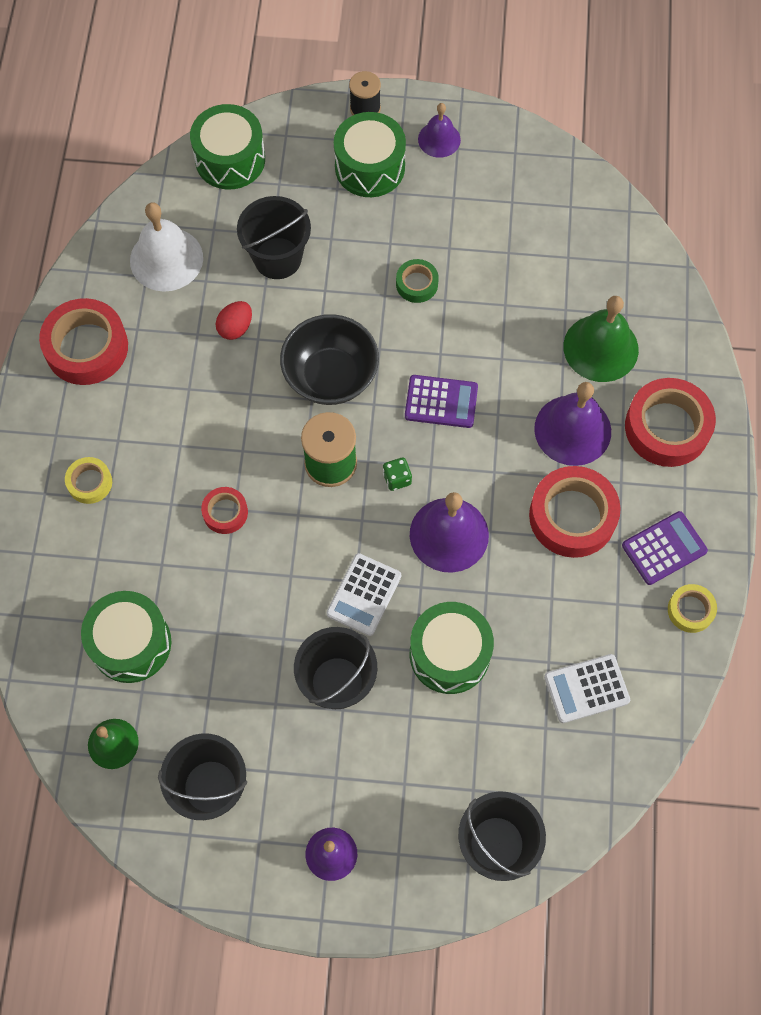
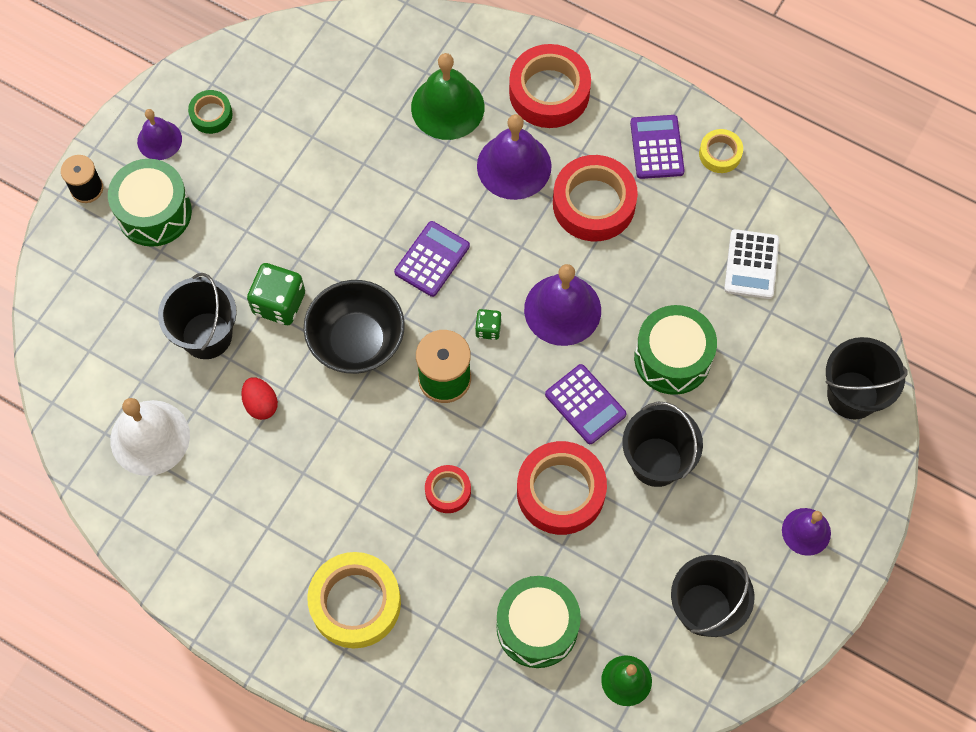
camera: 65 degrees left, 0 degrees up
(86, 347) = (207, 551): red tape -> red tape (560, 491)
(90, 483) = (355, 603): yellow tape -> yellow tape, size x1.93
(230, 159) = (71, 333): green drum -> none
(335, 299) = (279, 303): none -> green dice
(364, 595) = (585, 404): white calculator -> purple calculator
(417, 284) = (302, 227): green tape -> green tape (211, 115)

